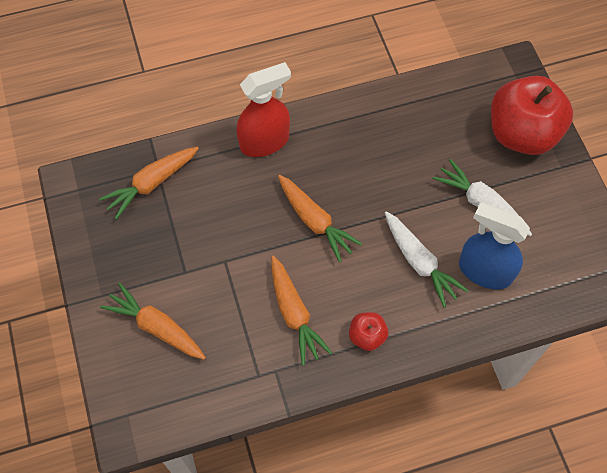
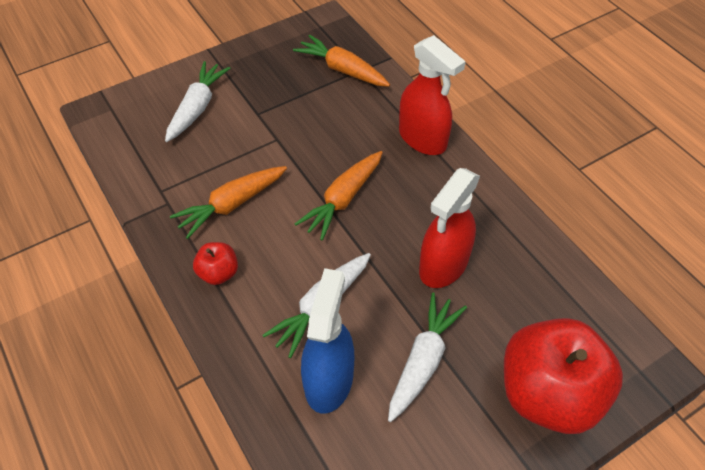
camera: 75 degrees right, 10 degrees down
(157, 327) = (197, 108): orange carrot -> white carrot
(401, 165) = (443, 265): none -> red spray bottle

